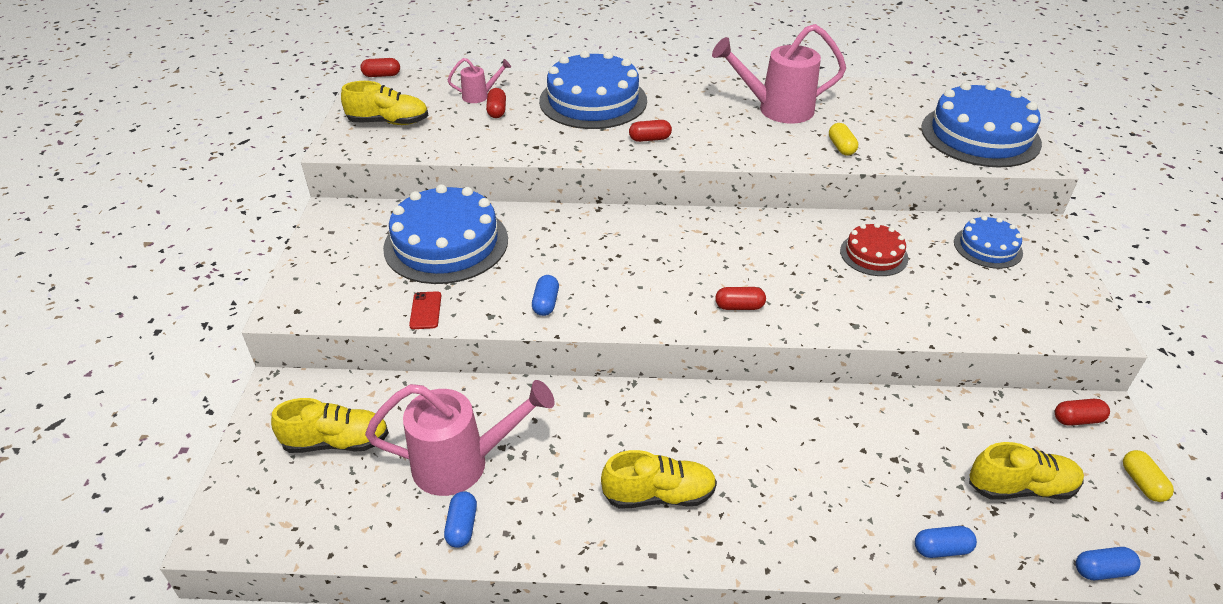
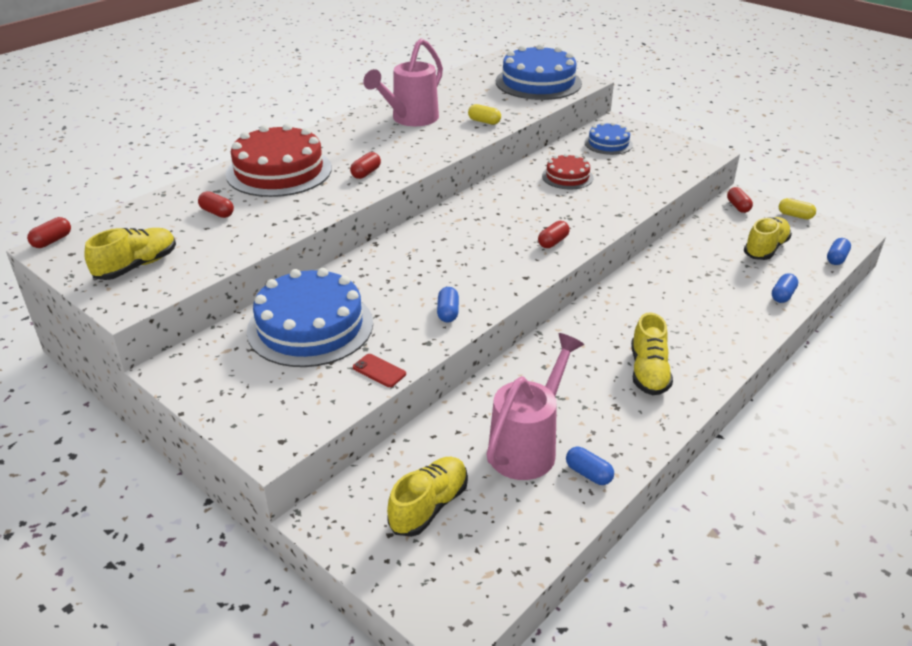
camera: 50 degrees left, 5 degrees down
(479, 96) = (181, 211): pink watering can -> none
(546, 303) = (448, 312): blue capsule -> blue capsule turned 45 degrees clockwise
(593, 100) = (279, 171): blue cake -> red cake
(659, 495) = (648, 372): yellow shoe -> yellow shoe turned 150 degrees clockwise
(1077, 419) = (738, 206): red capsule -> red capsule turned 45 degrees counterclockwise

